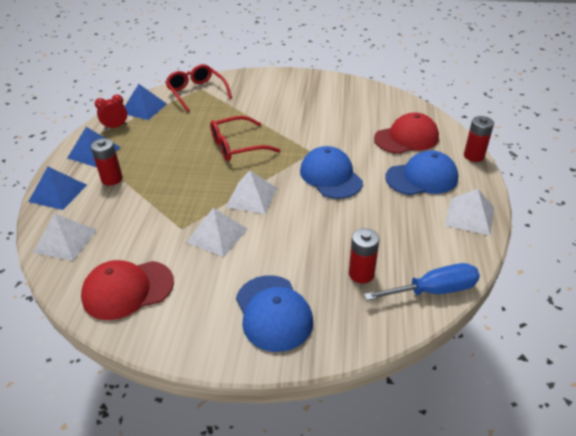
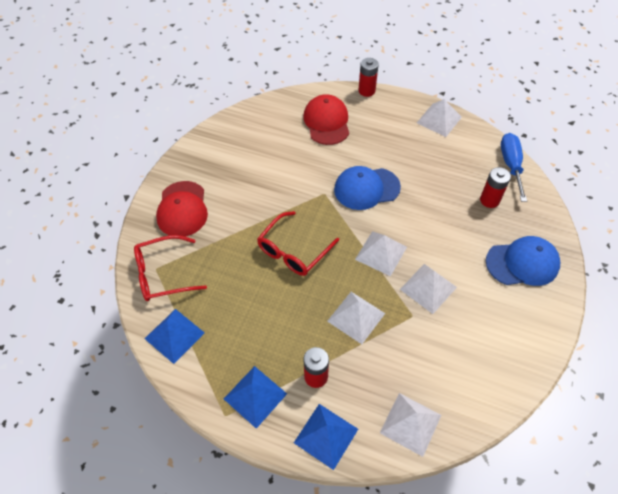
camera: 75 degrees left, 15 degrees up
(115, 127) = (206, 370): red clock -> none
(128, 290) = (486, 366): red cap -> red cap (182, 209)
(174, 192) = (356, 317): none -> white pyramid
(237, 146) = (294, 250): red glasses -> red glasses turned 45 degrees clockwise
(422, 178) = (386, 130): blue cap -> none

